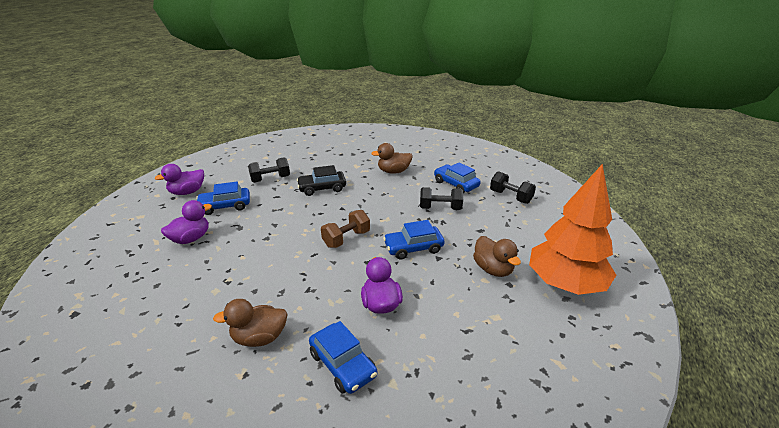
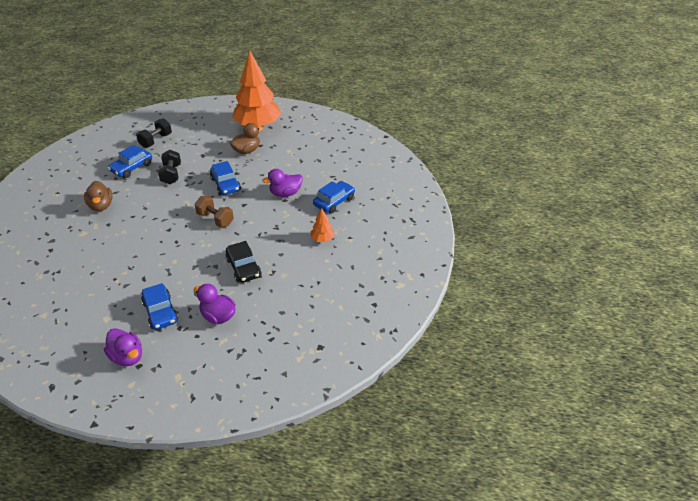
camera: 100 degrees left, 10 degrees up
(259, 337) = (322, 239): brown duck -> orange tree
(270, 179) = (105, 293): black dumbbell -> none
(322, 188) = (130, 249): black car -> black car (243, 268)

